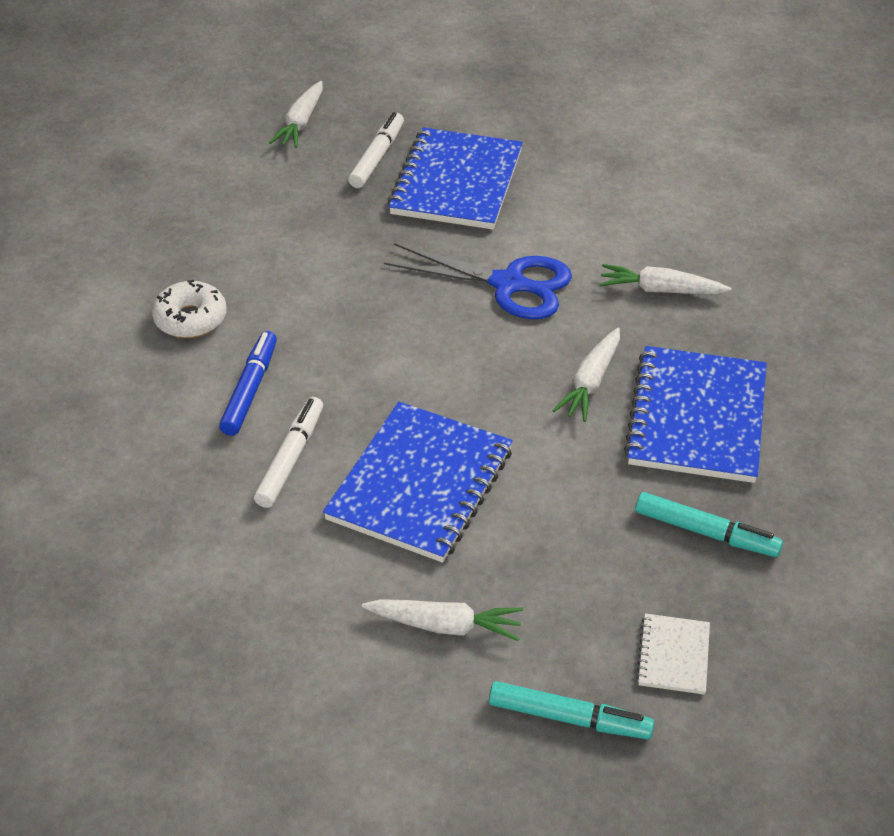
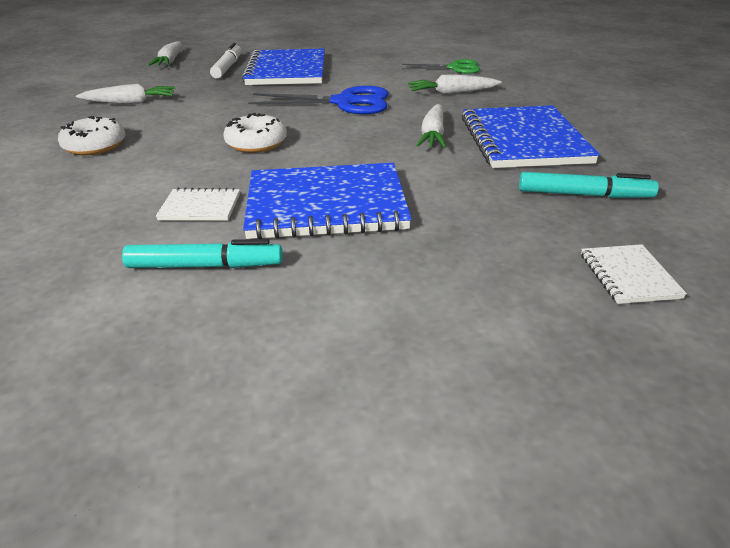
camera: 15 degrees left, 10 degrees down
(250, 389) = (154, 174): blue marker -> none
(291, 458) = (200, 207): white marker -> white notebook
(374, 354) = (256, 143): none -> white donut
(420, 485) = (326, 205): blue notebook -> blue notebook turned 75 degrees clockwise
(445, 625) = (397, 295): white carrot -> white carrot (130, 103)
(569, 718) = (572, 346): turquoise marker -> turquoise marker (205, 266)
(696, 223) = (454, 68): none -> green scissors

